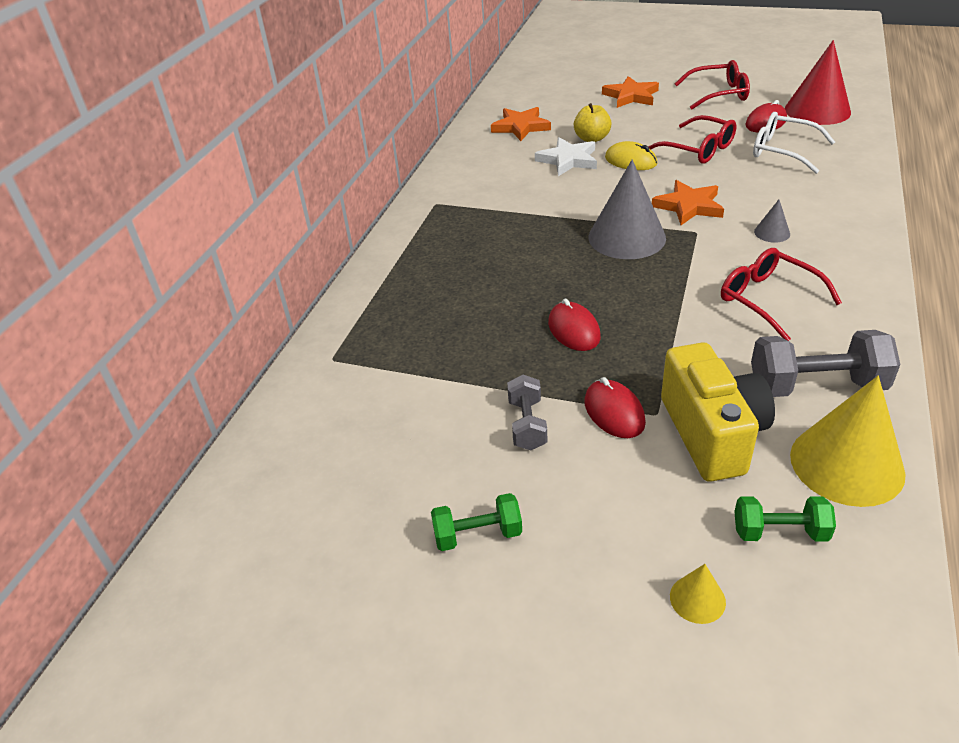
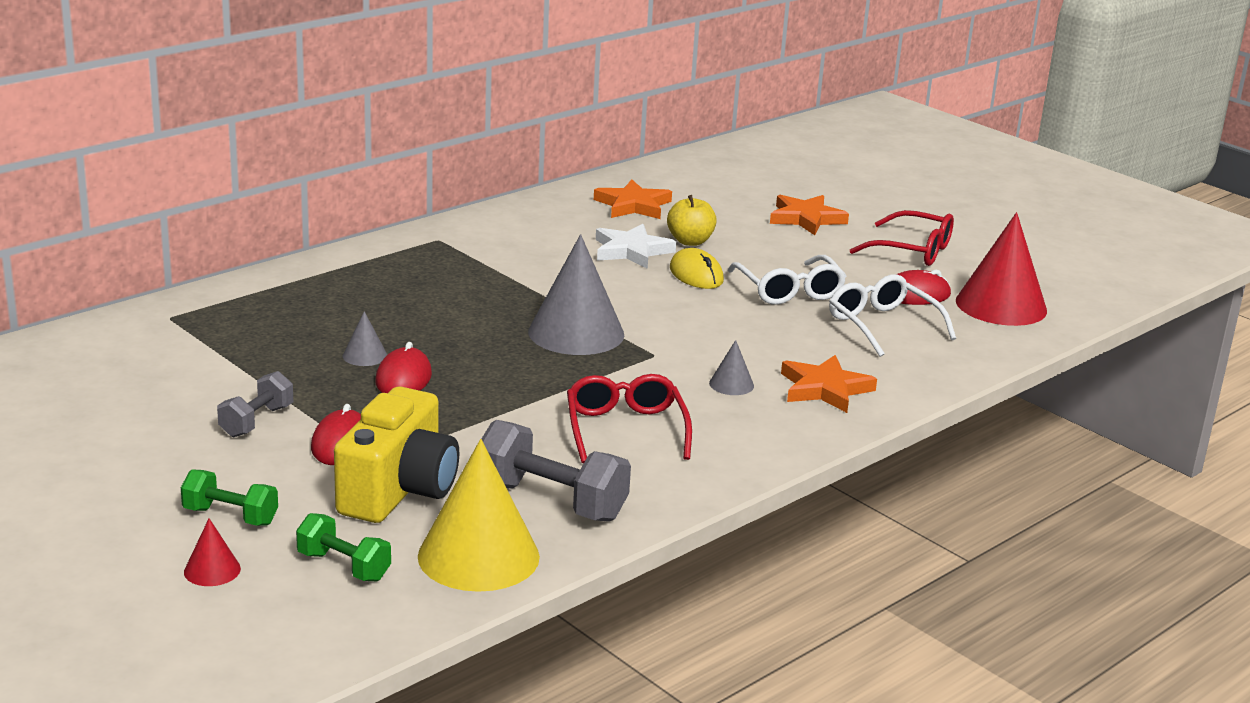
camera: 25 degrees right, 15 degrees down
(477, 534) = (112, 466): green dumbbell -> green dumbbell (230, 516)
(520, 323) = (365, 355): none -> grey cone
(689, 206) = (686, 332): orange star -> orange star (824, 389)
(697, 599) = (212, 570): yellow cone -> red cone
(698, 149) = (789, 291): red glasses -> white glasses

